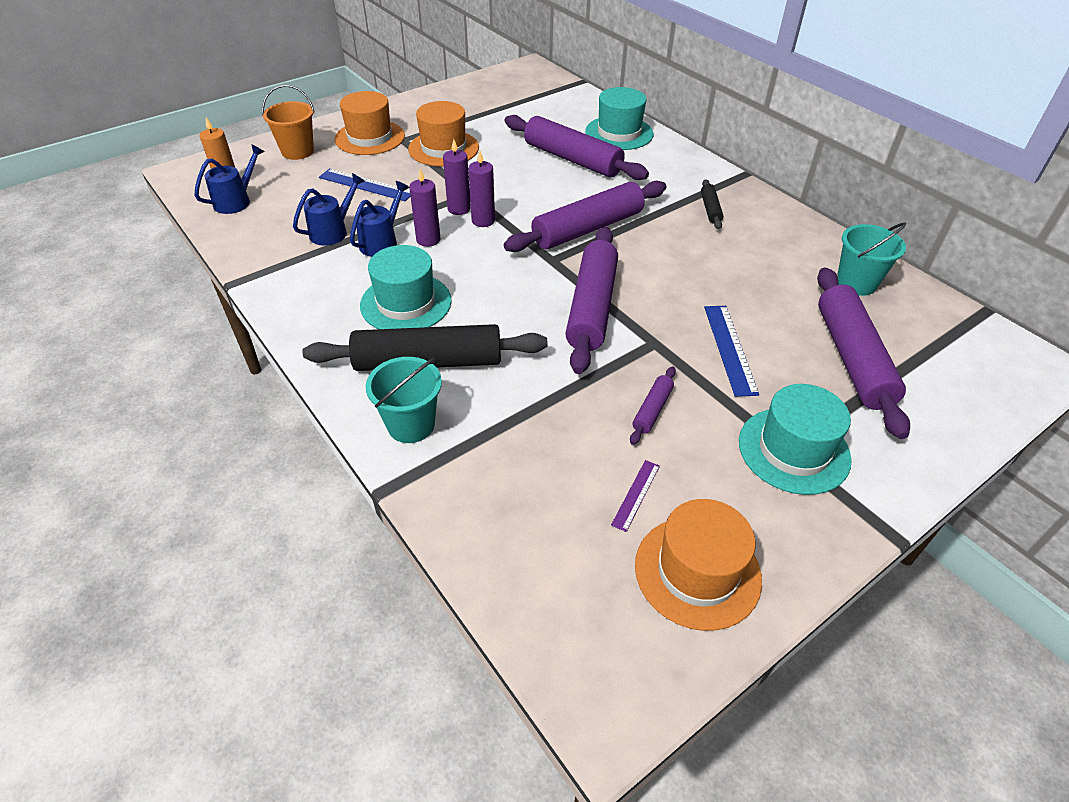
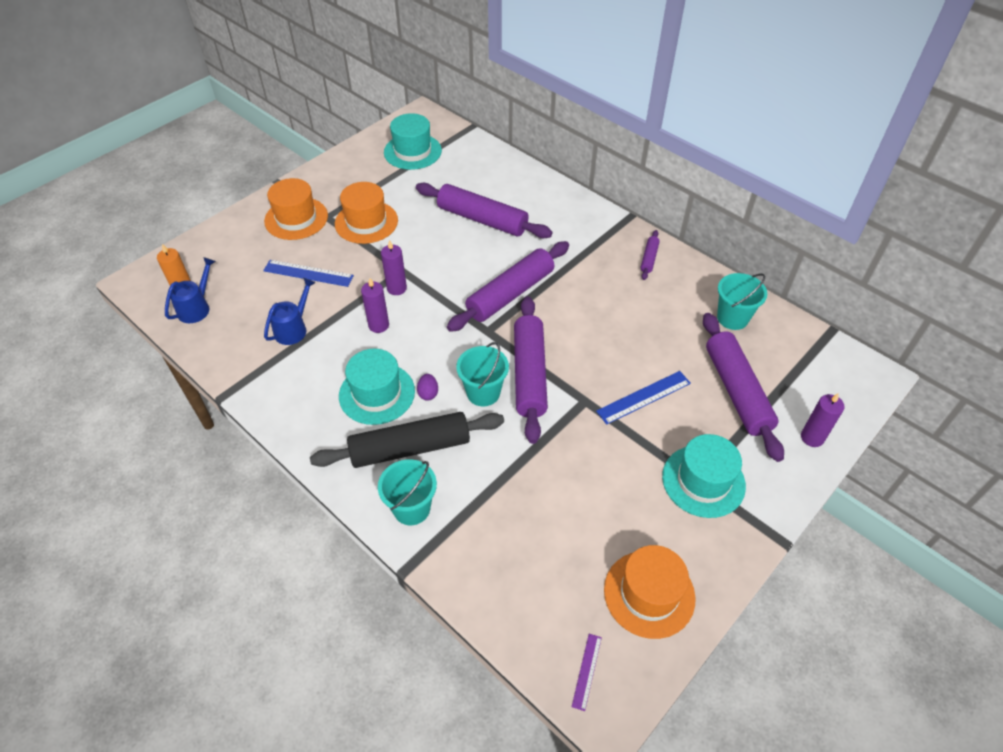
camera: 10 degrees left, 5 degrees up
(297, 151) = (234, 243): orange bucket -> none
(382, 242) = (339, 333): blue watering can -> none
(465, 310) = (428, 393): none -> purple egg
(483, 221) = (420, 298): purple candle -> purple candle (812, 437)
(531, 318) = (483, 392): none -> turquoise bucket
(619, 133) = (516, 184): turquoise hat -> turquoise hat (412, 151)
(636, 494) = (595, 539): purple ruler -> purple ruler (586, 671)
(652, 410) = (594, 463): purple rolling pin -> purple rolling pin (649, 258)
(710, 209) = (607, 259): black rolling pin -> none
(729, 349) = (643, 397): blue ruler -> blue ruler turned 75 degrees clockwise

